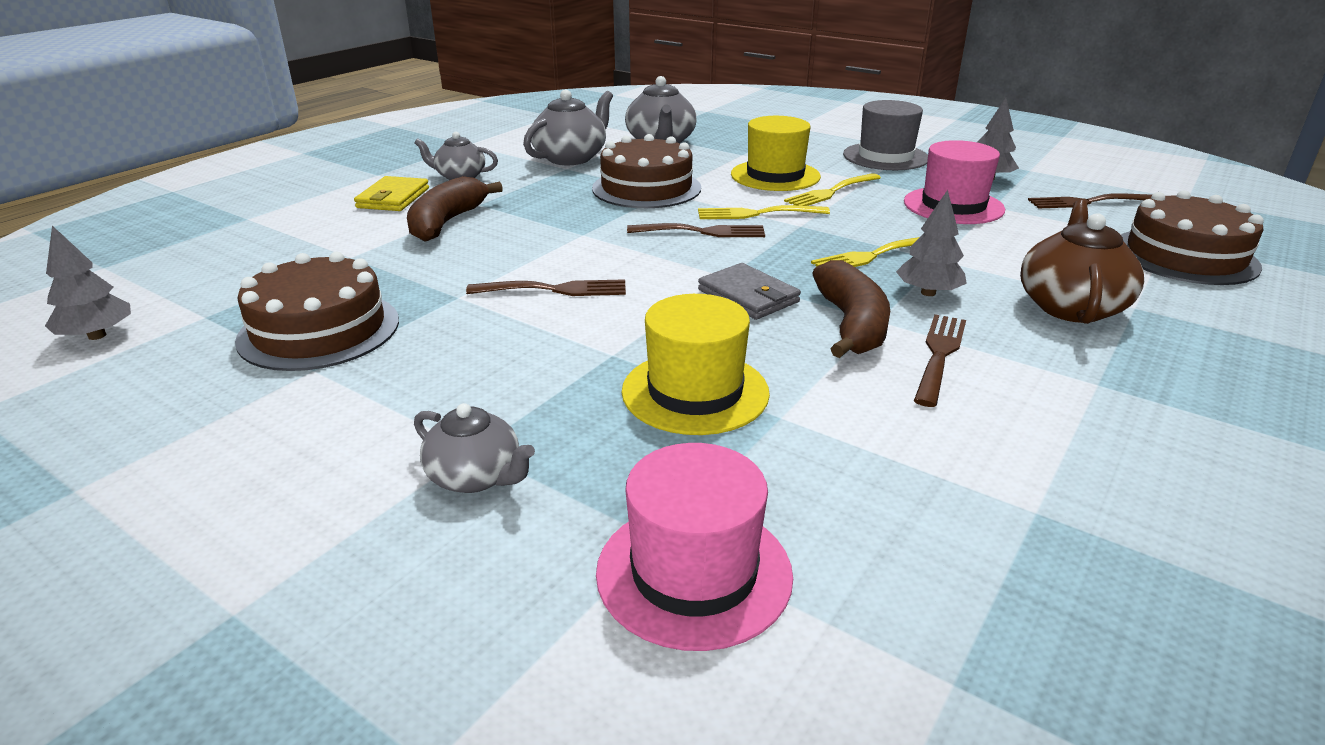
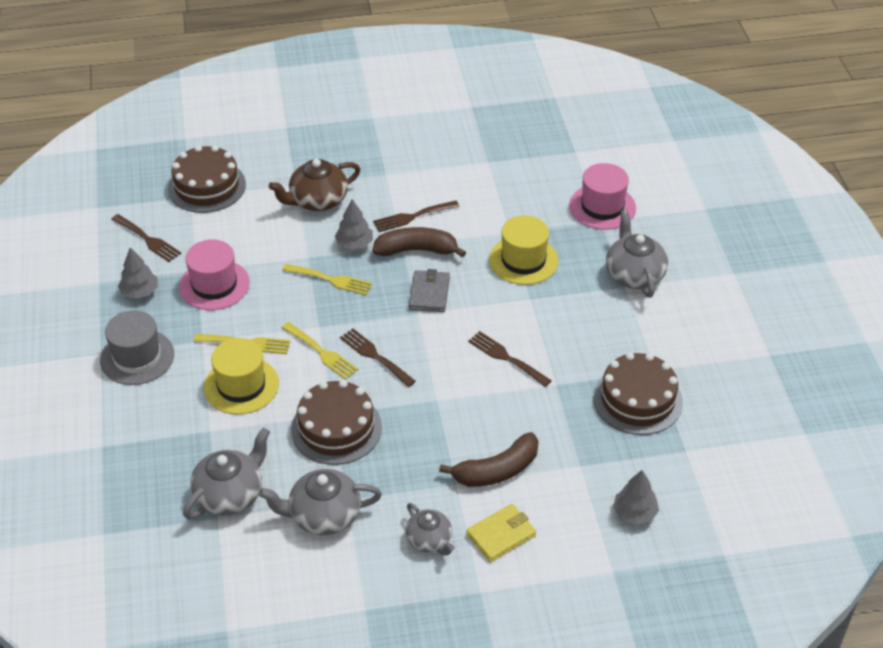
camera: 135 degrees left, 15 degrees up
(97, 336) = (742, 466): grey tree -> grey tree (634, 513)
(476, 477) = (634, 274): grey teapot -> grey teapot, size x1.57
(851, 324) = (416, 250): brown banana -> brown banana turned 45 degrees clockwise

